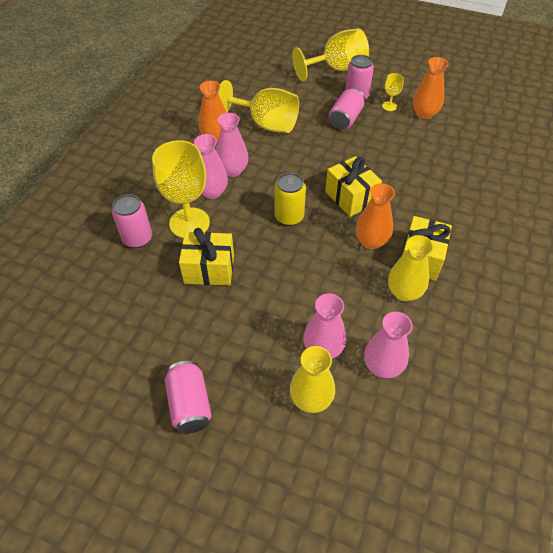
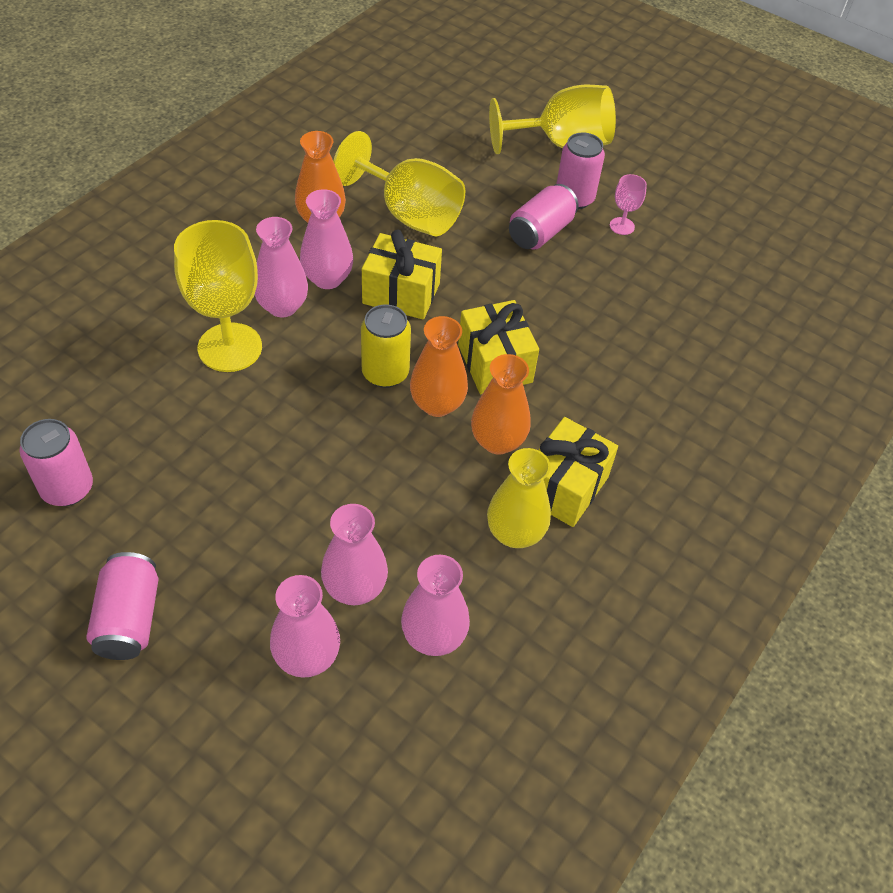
camera: 10 degrees right, 0 degrees up
(137, 238) = (144, 354): pink can -> pink can (67, 488)
(209, 269) = (232, 426): yellow gift -> yellow gift (401, 293)
(311, 399) = (307, 656): yellow vase -> pink vase
(389, 106) = (622, 226): yellow goblet -> pink goblet
(424, 114) = (675, 251): orange vase -> orange vase (437, 404)

